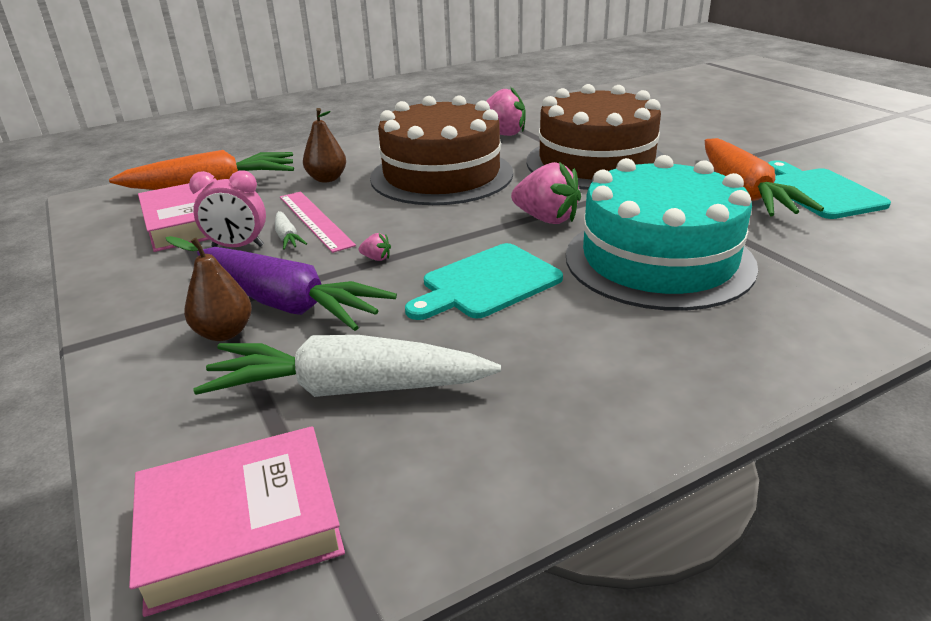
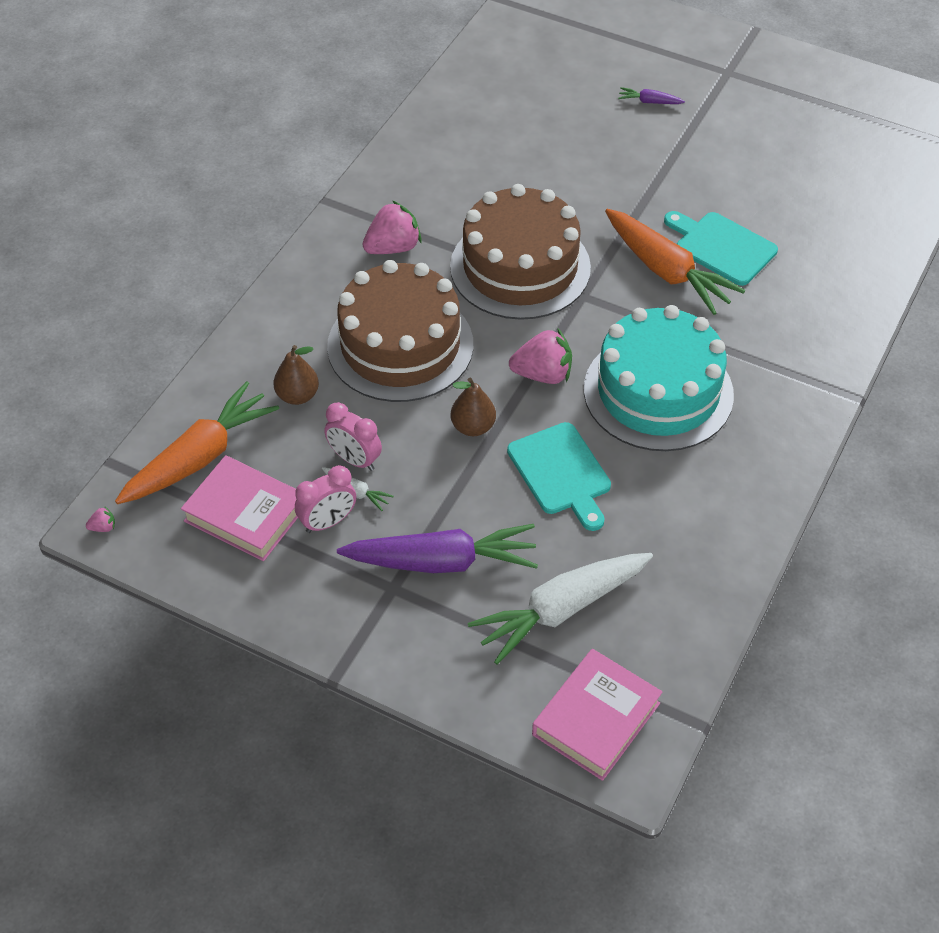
camera: 35 degrees left, 20 degrees up
(224, 333) = (429, 609): brown pear -> brown pear (473, 427)
(315, 220) = (354, 459): pink ruler -> pink clock
(376, 258) = (456, 483): pink strawberry -> pink strawberry (103, 527)
(487, 283) = (561, 473): turquoise cutting board -> turquoise cutting board turned 45 degrees counterclockwise
(806, 114) = (649, 102): none -> purple carrot

